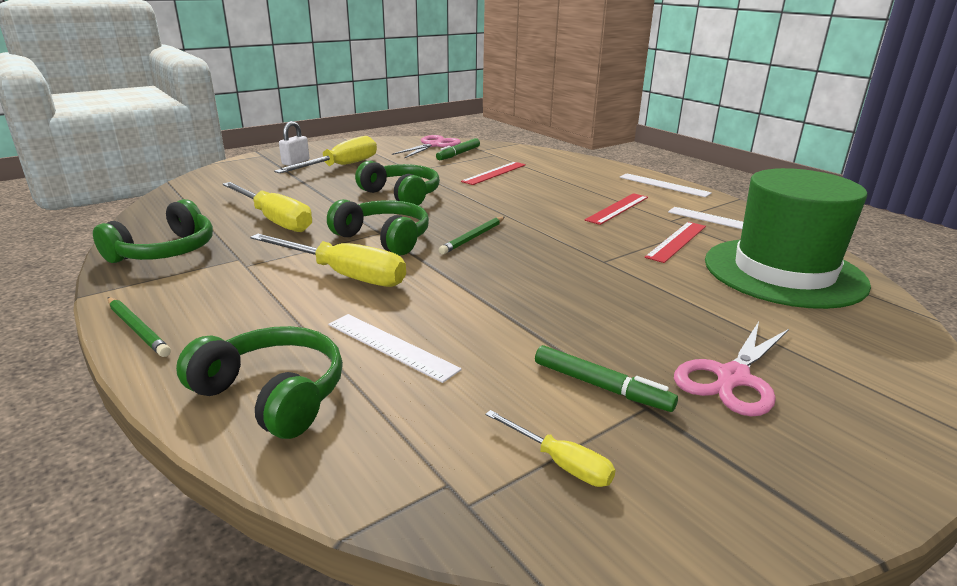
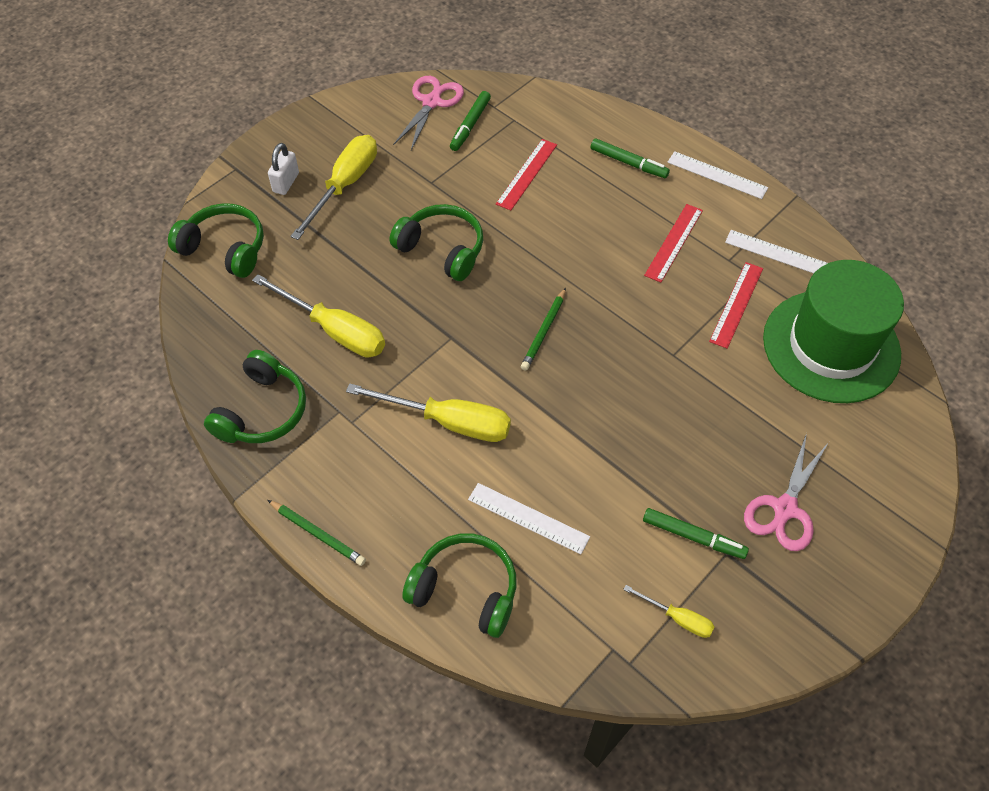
camera: 10 degrees left, 30 degrees up
(384, 238) = (459, 349): green headphones -> green headphones (224, 249)
(585, 175) = (628, 163): none -> green marker

